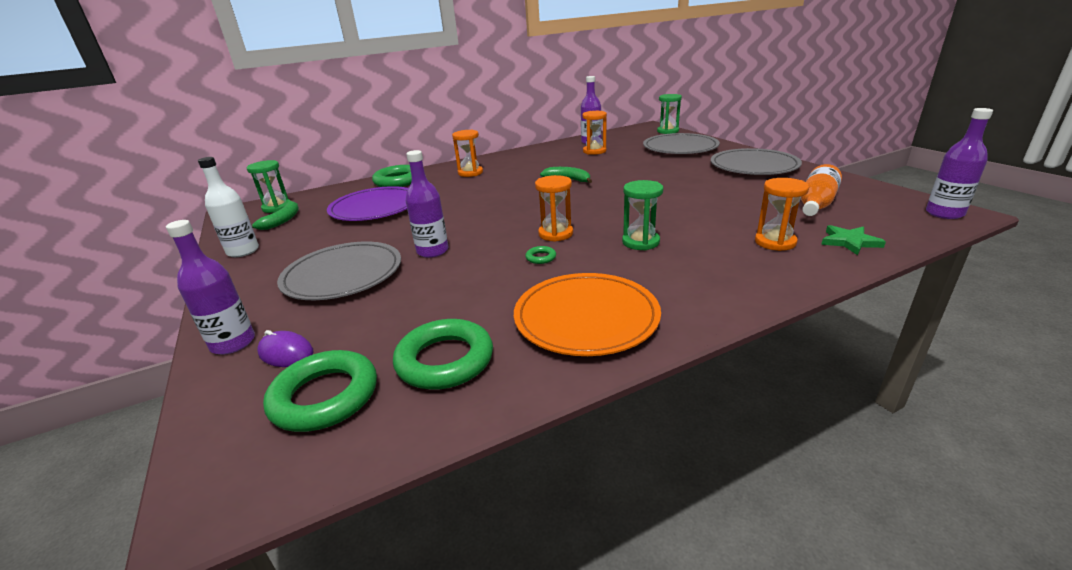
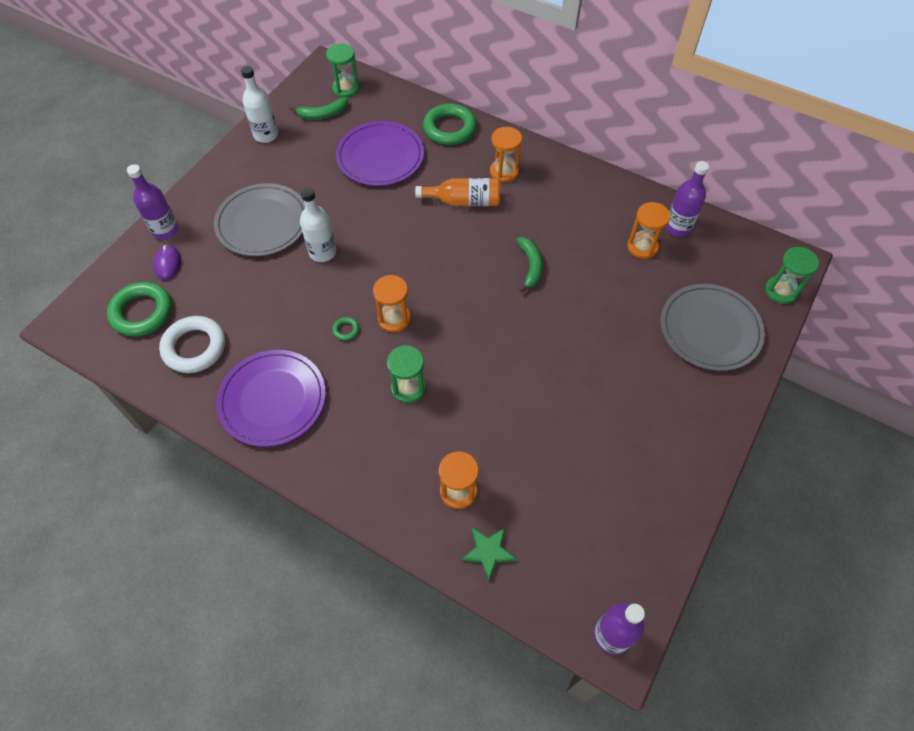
camera: 55 degrees right, 30 degrees up
(432, 251) = (322, 252): purple bottle -> white bottle
(445, 360) = (194, 347): green ring -> white ring
(586, 317) = (272, 399): orange plate -> purple plate
(753, 166) = (678, 427): grey plate -> none
(816, 204) = (577, 511): orange bottle -> orange bottle (464, 201)

